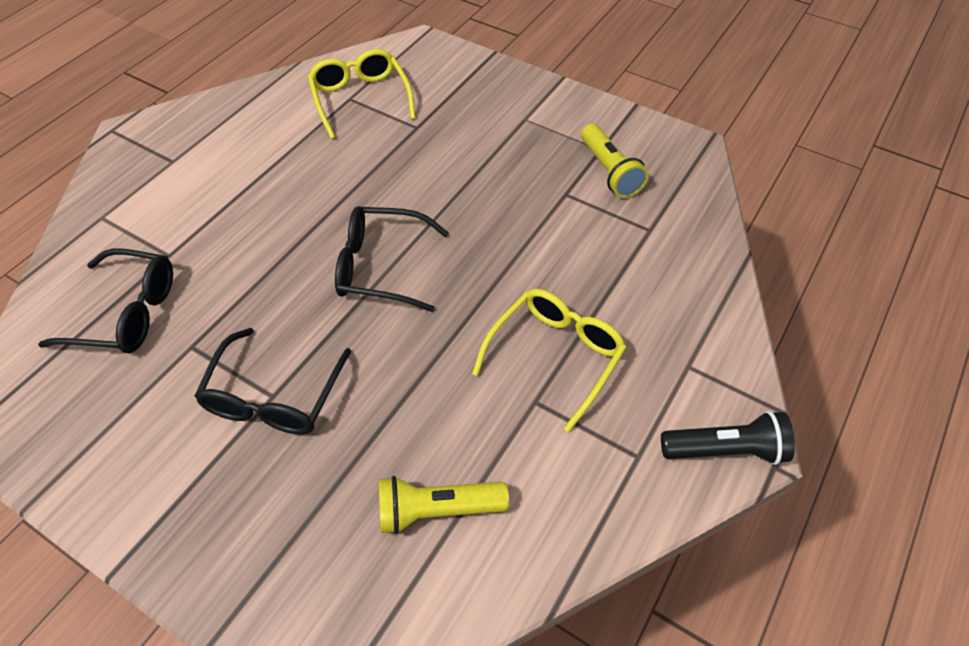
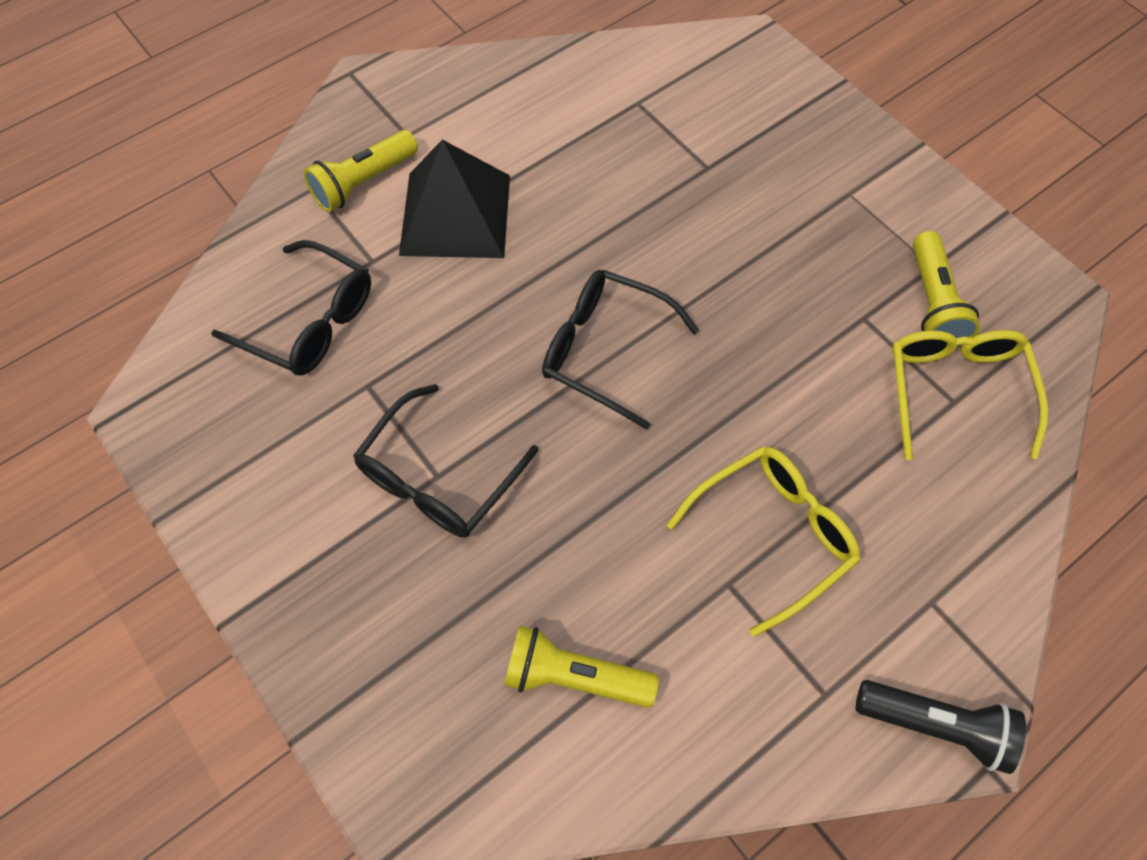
camera: 20 degrees right, 10 degrees up
(145, 202) = (363, 182): none -> yellow flashlight
(229, 205) = (455, 214): none -> black pyramid
(360, 99) = (651, 107): yellow glasses -> yellow glasses (955, 391)

